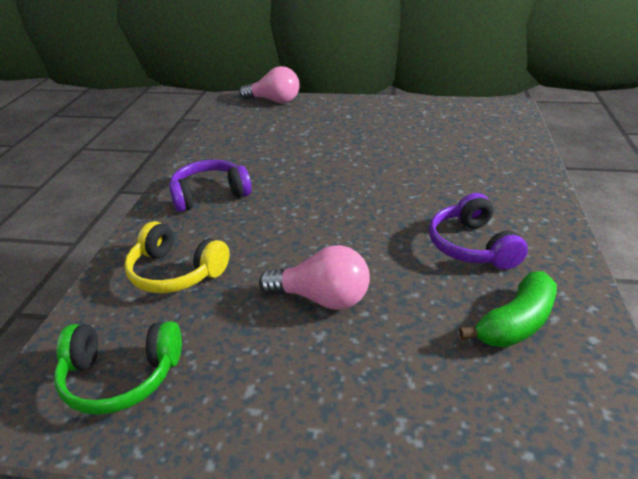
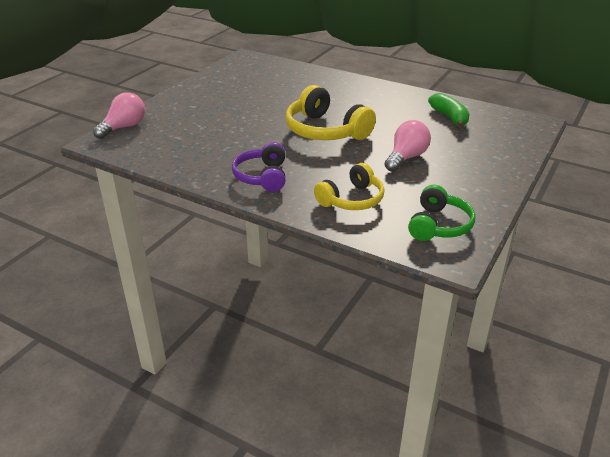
camera: 70 degrees left, 0 degrees up
(355, 208) = (325, 131): none -> yellow headphones
(472, 246) = (387, 110): purple headphones -> none

